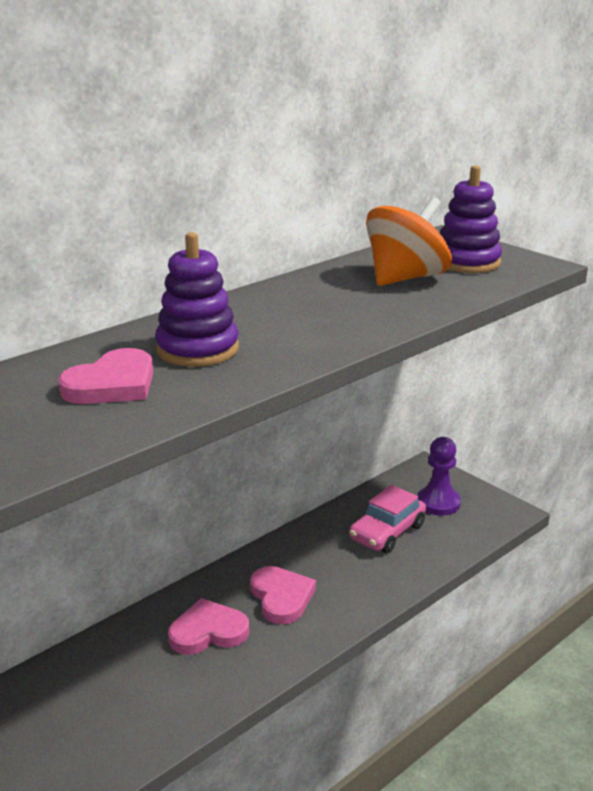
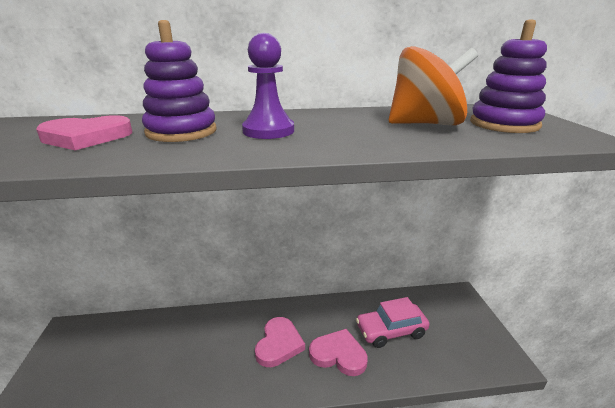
camera: 35 degrees right, 0 degrees up
(208, 631) = (216, 344): pink heart -> pink heart (338, 354)
(438, 503) = (449, 325): purple pawn -> purple pawn (268, 131)

